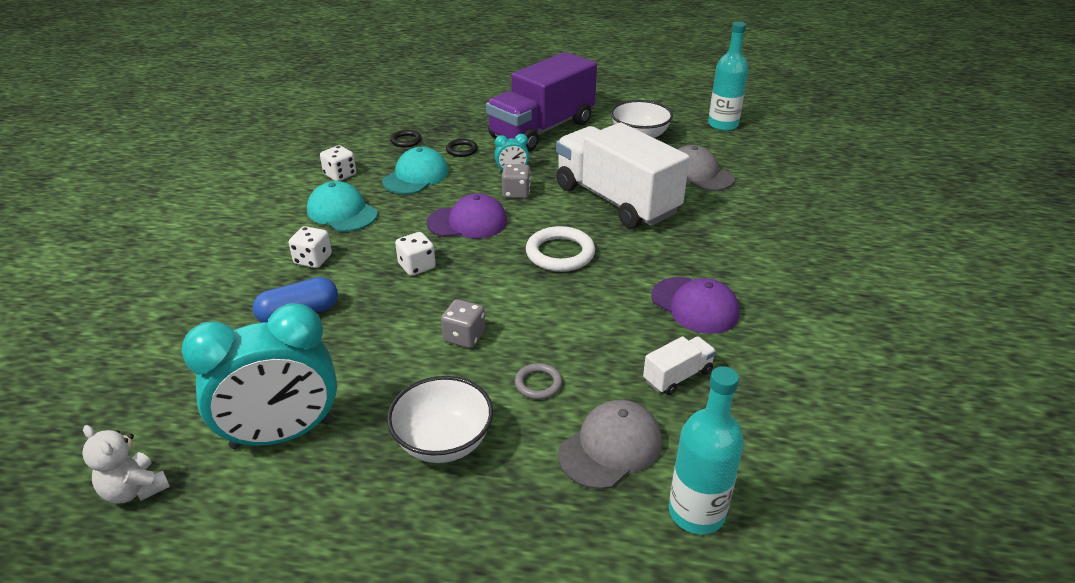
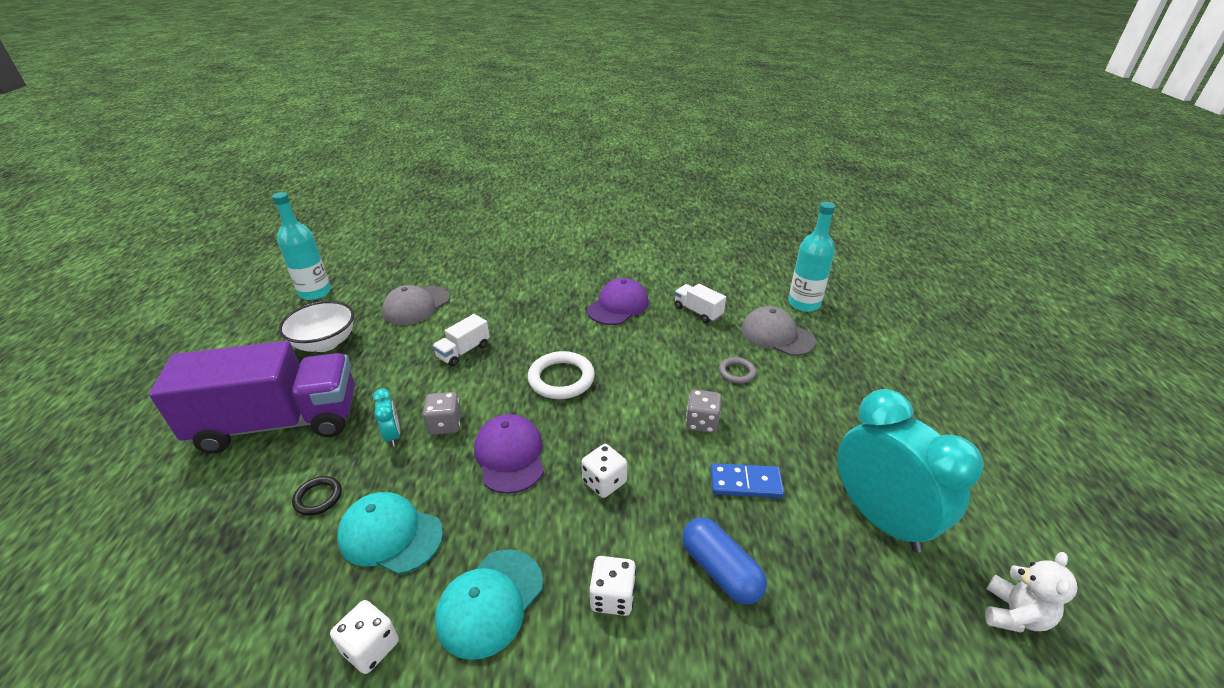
camera: 100 degrees left, 0 degrees up
(374, 349) = (745, 483): none -> blue domino
(406, 141) = (263, 580): black ring -> none
(443, 442) = (821, 412): white bowl -> none
(542, 129) = (279, 423): purple truck -> purple truck turned 45 degrees counterclockwise
(616, 200) = (463, 351): white truck -> white truck, size x0.41

